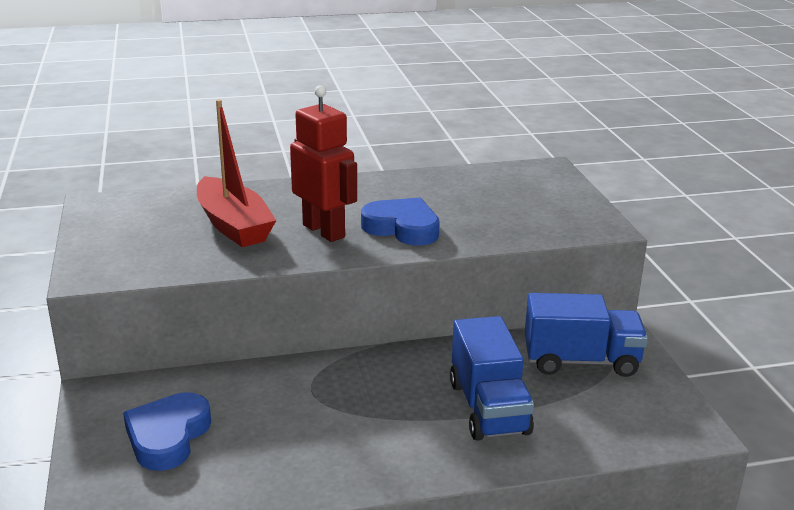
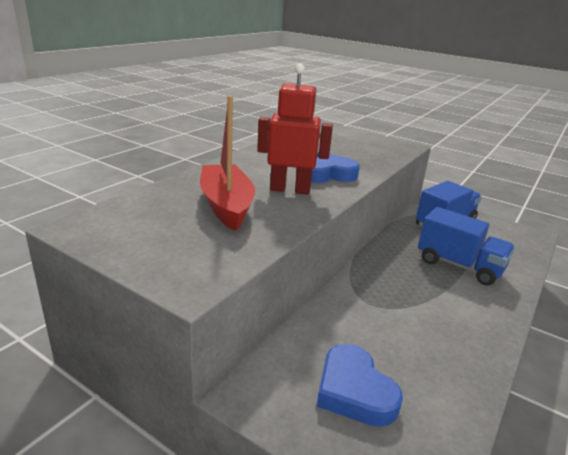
camera: 45 degrees left, 0 degrees up
(233, 225) = (226, 206): red boat -> red boat turned 120 degrees counterclockwise

